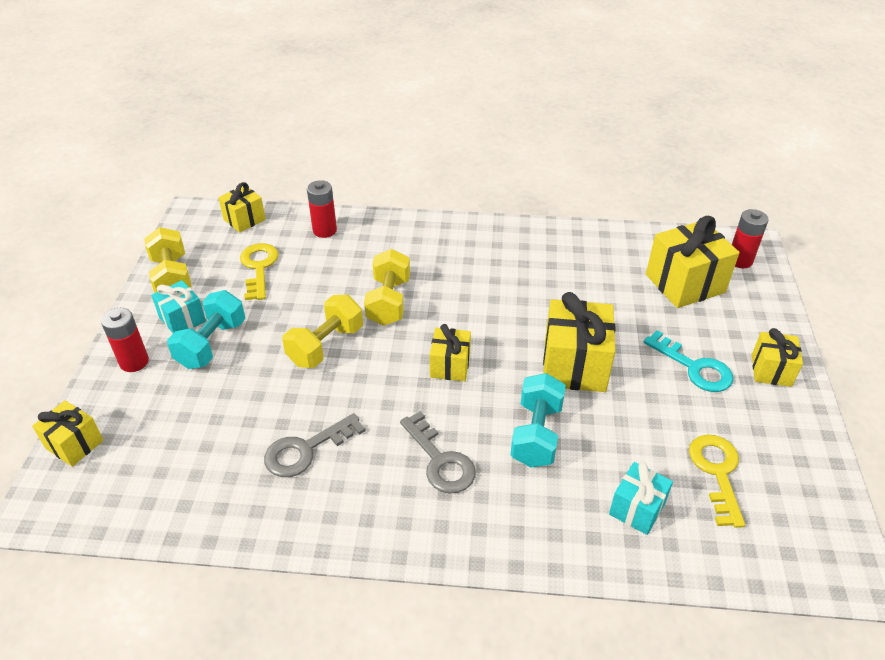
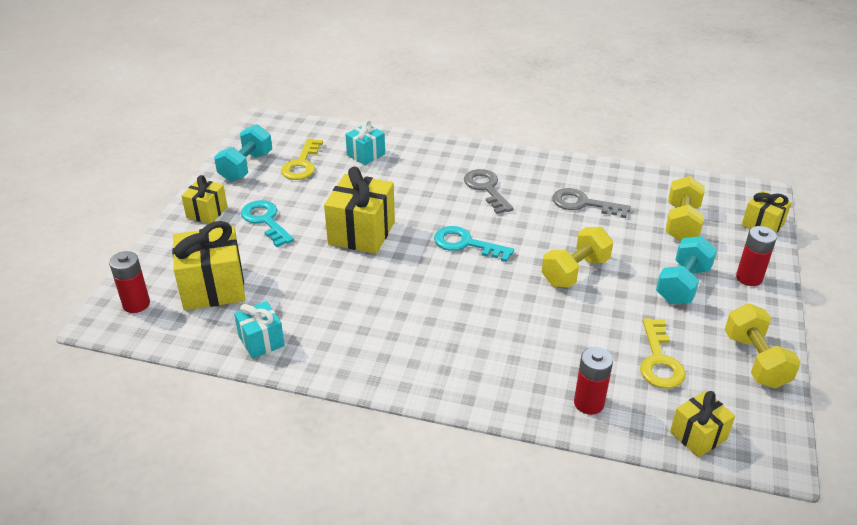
camera: 170 degrees left, 5 degrees down
(182, 319) = (721, 311): turquoise gift -> turquoise gift (261, 341)
(306, 450) = (583, 204): grey key -> grey key turned 135 degrees counterclockwise
(389, 302) = (514, 305): yellow dumbbell -> yellow dumbbell (681, 223)
(450, 366) = (466, 244): yellow gift -> turquoise key
(536, 434) = (413, 195): turquoise dumbbell -> turquoise dumbbell (246, 167)

